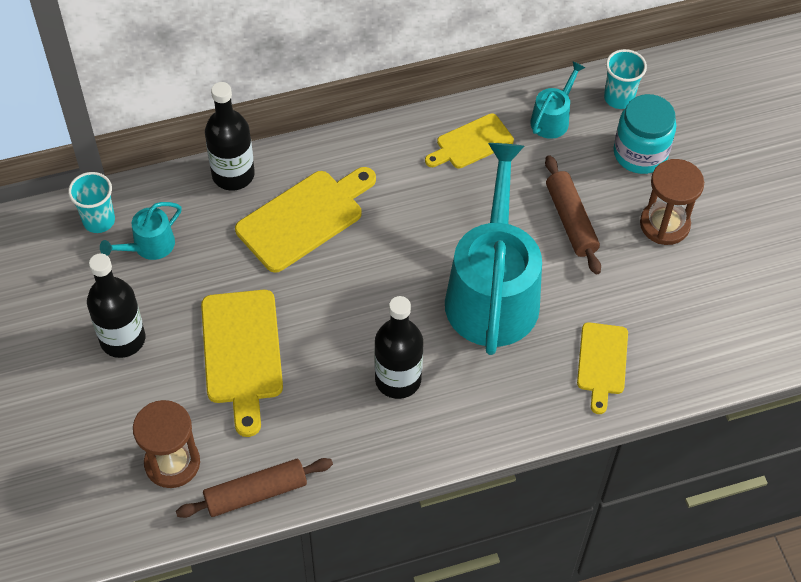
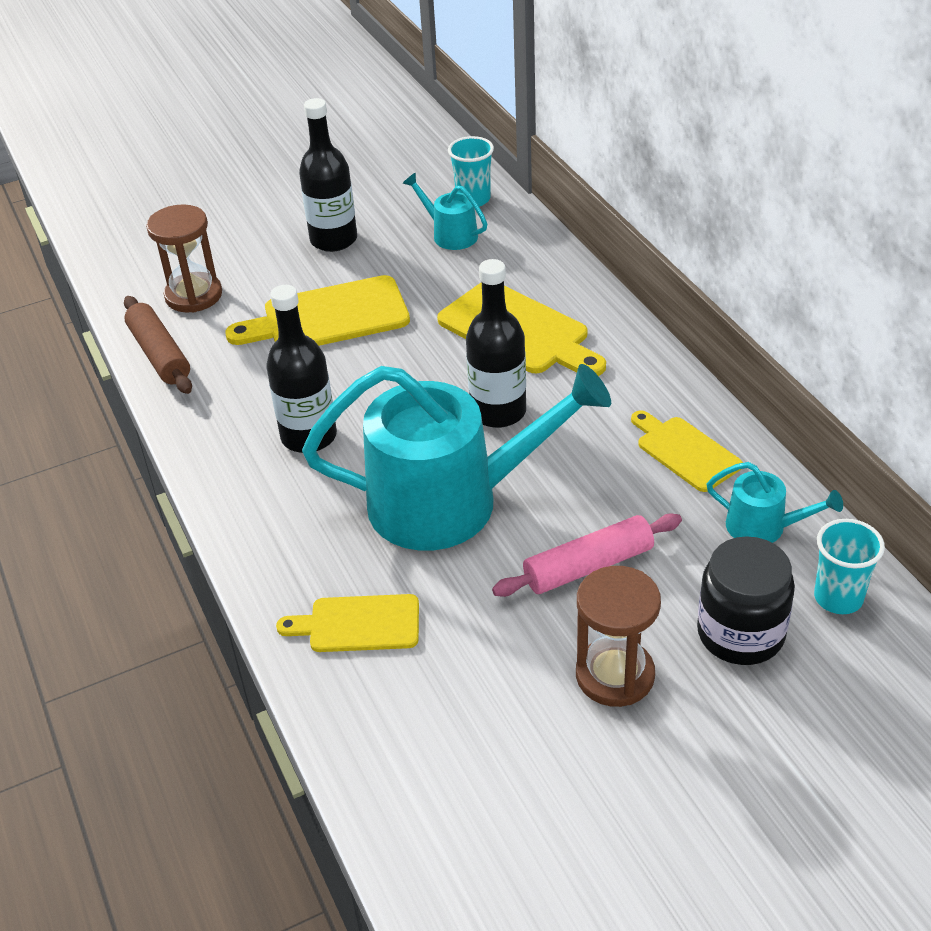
camera: 85 degrees right, 15 degrees down
(233, 175) = (562, 271): black bottle -> black bottle (498, 412)
(571, 220) = (588, 566): brown rolling pin -> pink rolling pin
(640, 153) = (740, 633): turquoise jar -> black jar

